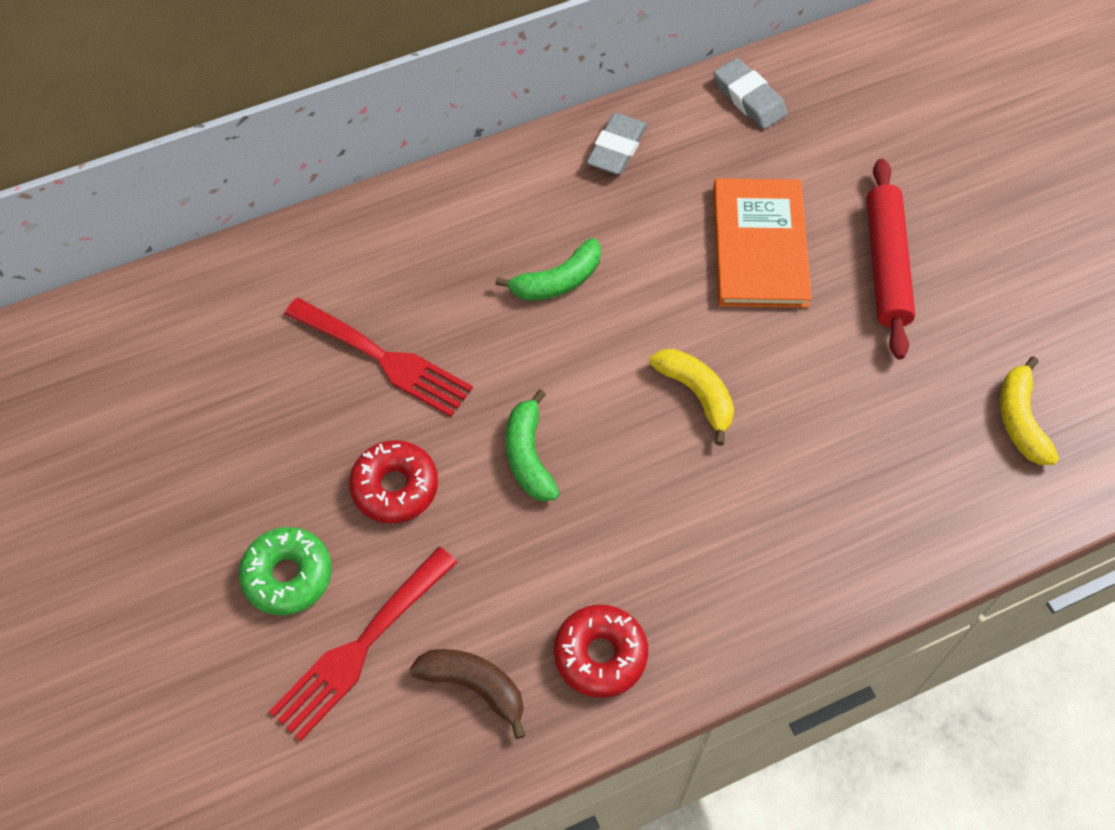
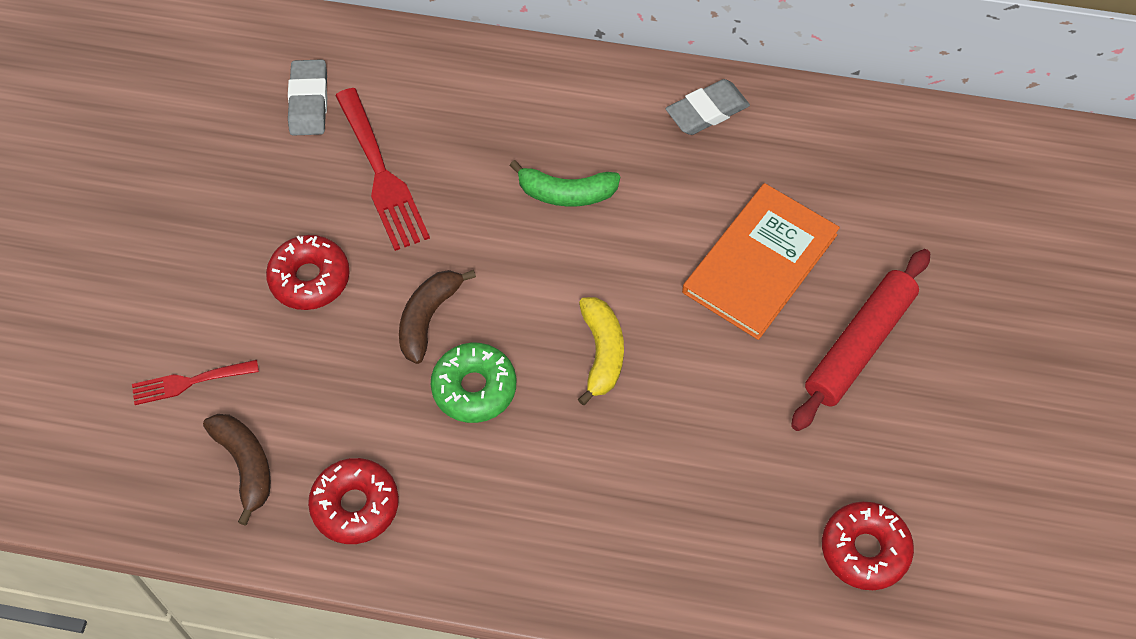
camera: 35 degrees right, 0 degrees up
(288, 576) = (182, 296): green donut -> green donut (474, 388)
(360, 648) = (189, 382): red fork -> red fork, size x0.59
(528, 456) = (428, 318): green banana -> brown banana
(749, 98) = (860, 132): grey eraser -> grey eraser (309, 101)
(1020, 420) = (864, 550): yellow banana -> red donut

